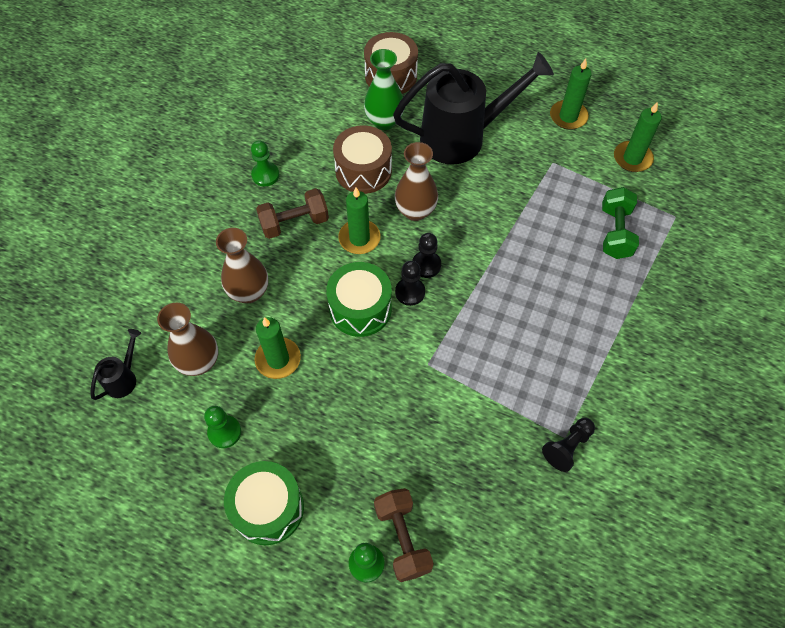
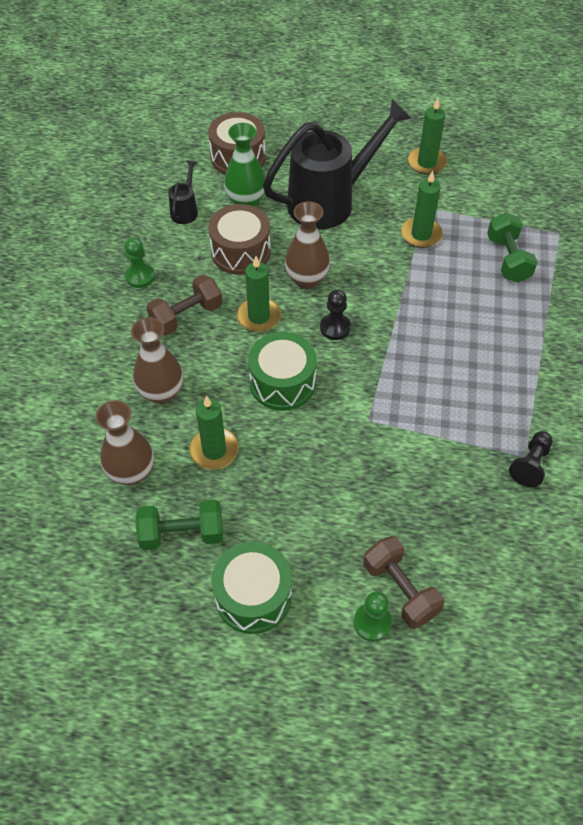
camera: 15 degrees left, 5 degrees down
(123, 378) = (54, 507): black watering can -> black watering can (185, 210)
(224, 432) = (182, 534): green pawn -> green dumbbell
(410, 292) = (327, 356): black pawn -> none
(632, 158) = (501, 189): green candle -> green candle (421, 234)

